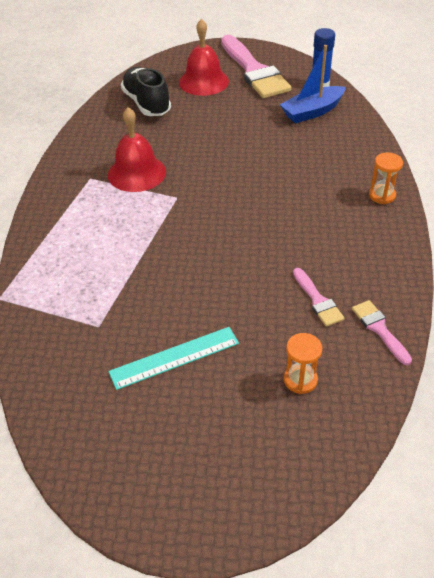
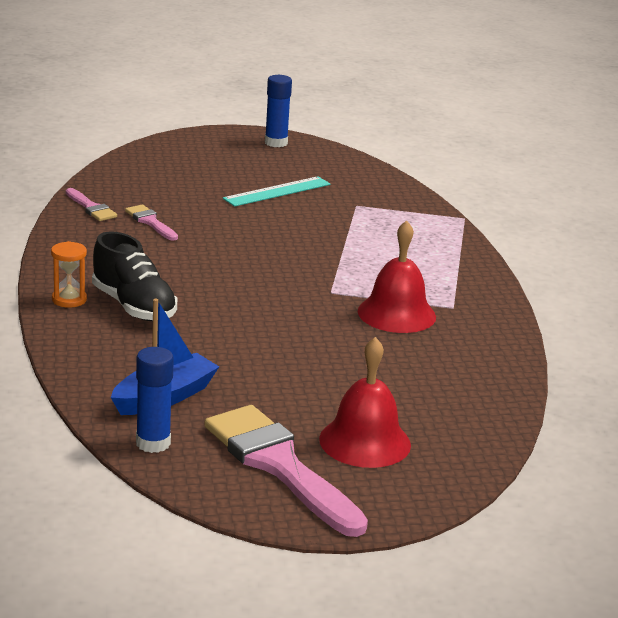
camera: 165 degrees right, 20 degrees down
(137, 496) = (276, 143): none -> blue glue stick
(146, 103) = (441, 401): black shoe -> black shoe (134, 306)
(300, 380) = (164, 183): orange hourglass -> none

